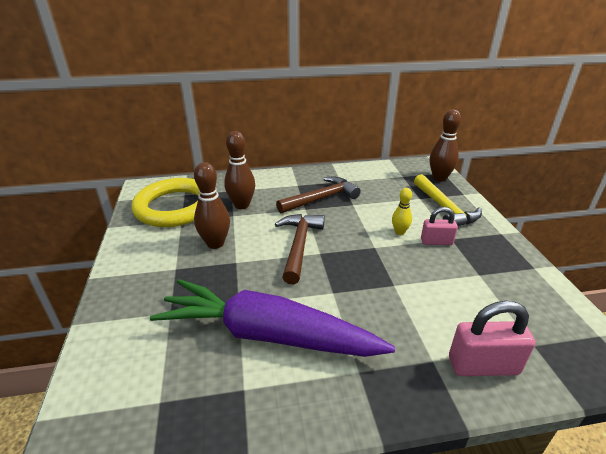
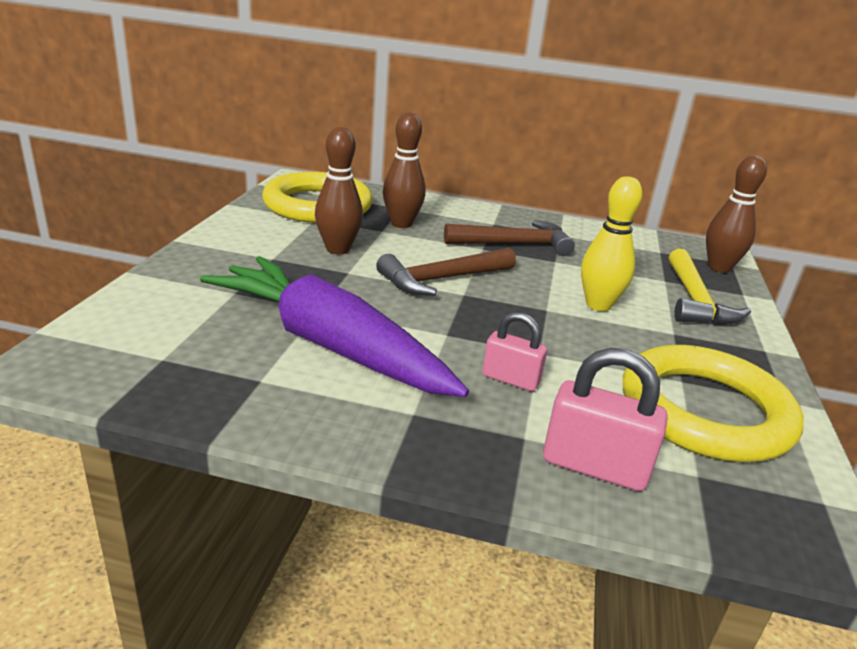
camera: 20 degrees right, 5 degrees down
(299, 245) = (442, 279): brown hammer -> brown hammer turned 150 degrees counterclockwise
(399, 232) = (598, 305): yellow bowling pin -> yellow bowling pin, size x1.69
(436, 242) = (646, 329): pink padlock -> pink padlock (510, 379)
(505, 293) = (705, 411): none -> yellow ring

